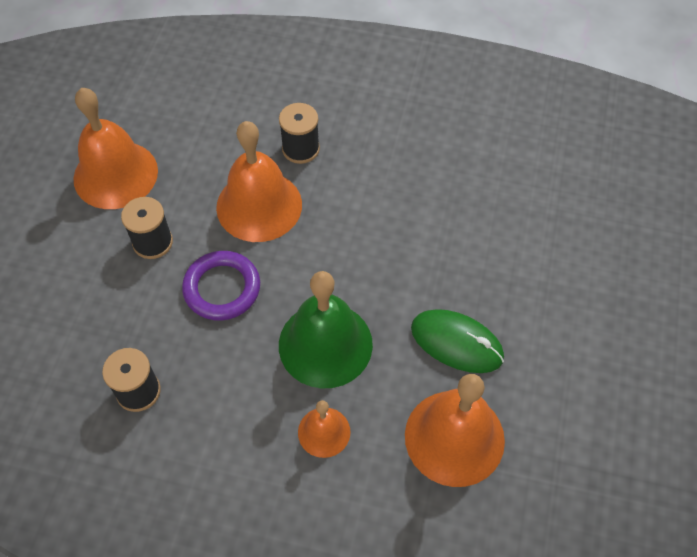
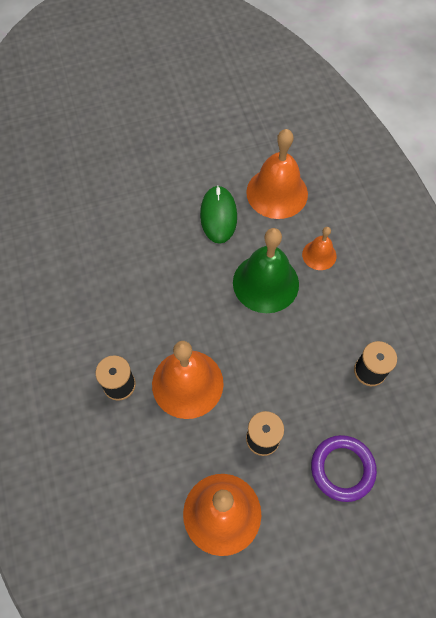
camera: 120 degrees left, 5 degrees up
(222, 288) = (268, 367): purple ring -> purple ring (342, 469)

